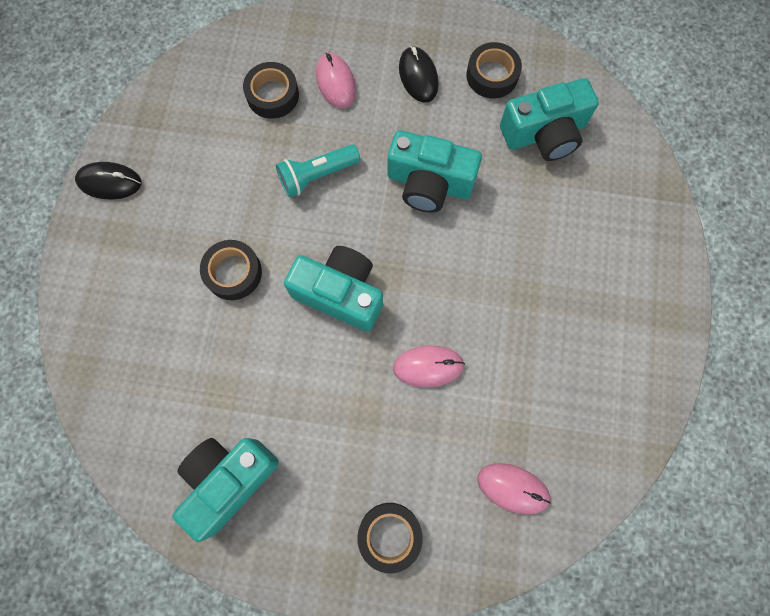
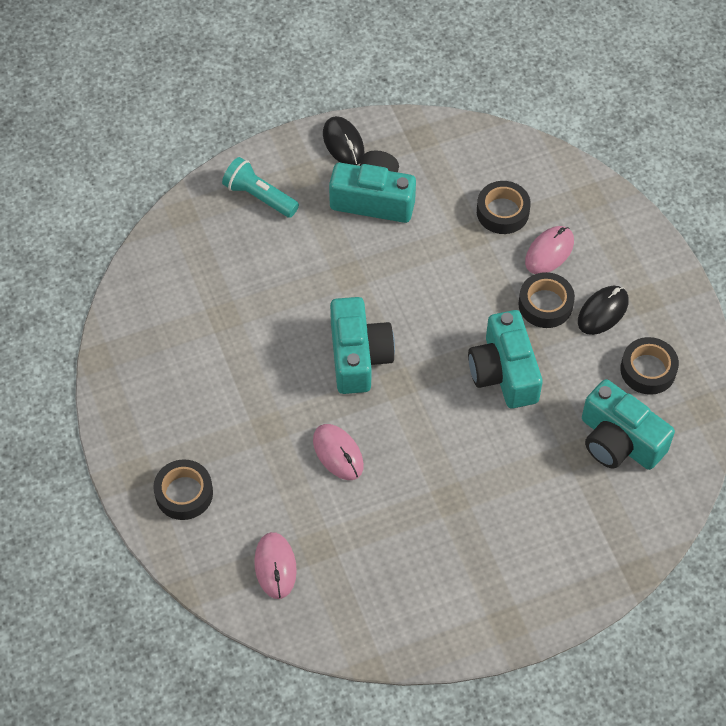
camera: 60 degrees right, 15 degrees down
(228, 480) = (159, 359): turquoise camera -> turquoise camera (373, 199)
(233, 272) = (325, 271): black tape -> black tape (545, 304)
(317, 175) = (451, 284): turquoise flashlight -> turquoise flashlight (259, 196)

